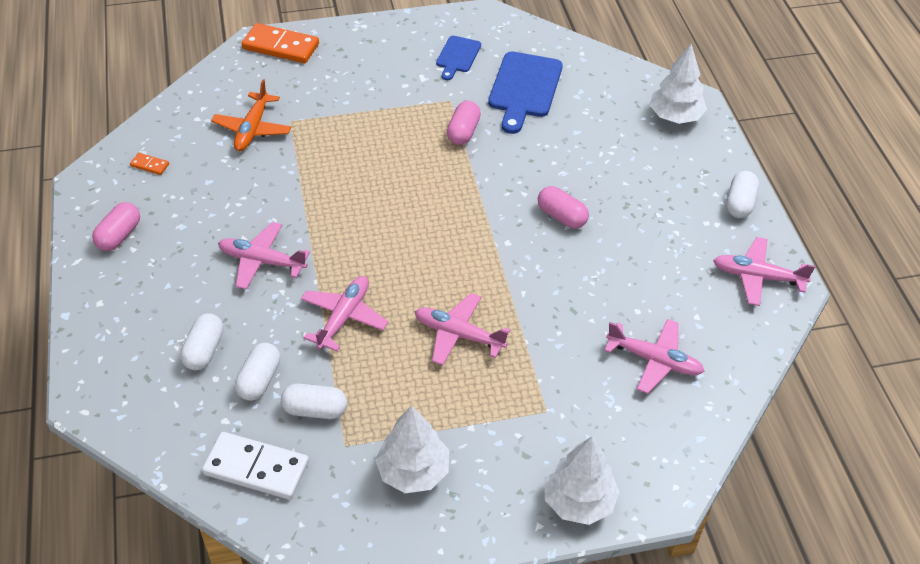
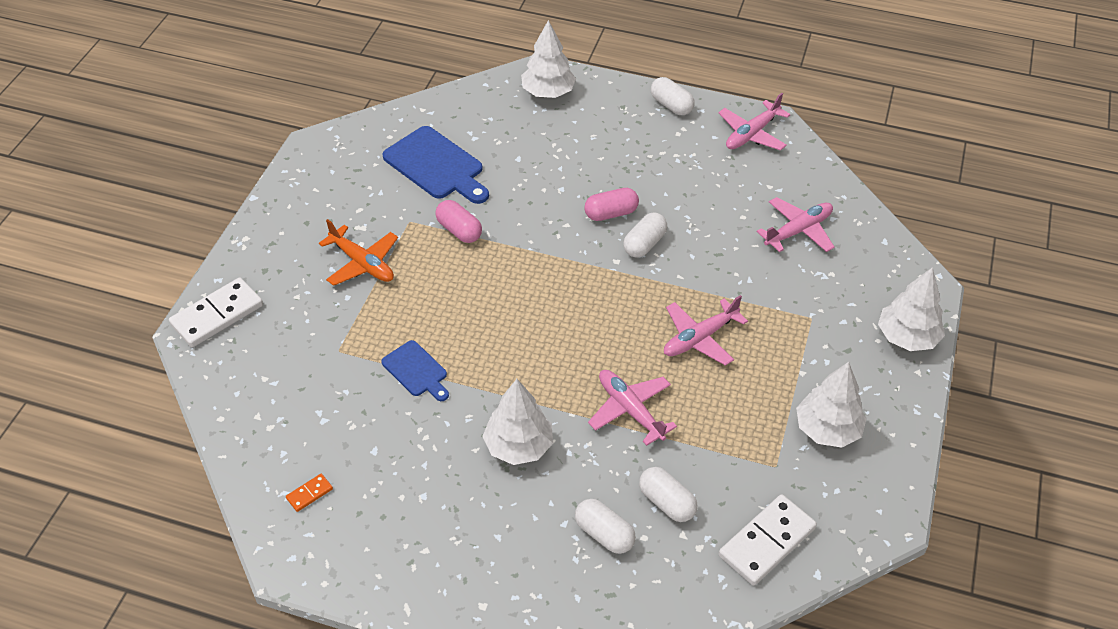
camera: 60 degrees left, 0 degrees up
(119, 235) = (397, 556): pink capsule -> none
(252, 129) = (326, 385): orange plane -> orange plane (362, 263)
(261, 261) = (518, 446): pink plane -> white tree
(280, 46) = (217, 315): orange domino -> white domino
(315, 410) = (725, 473): white capsule -> white capsule (644, 244)
(457, 56) = (354, 190): blue cutting board -> blue cutting board (416, 371)

